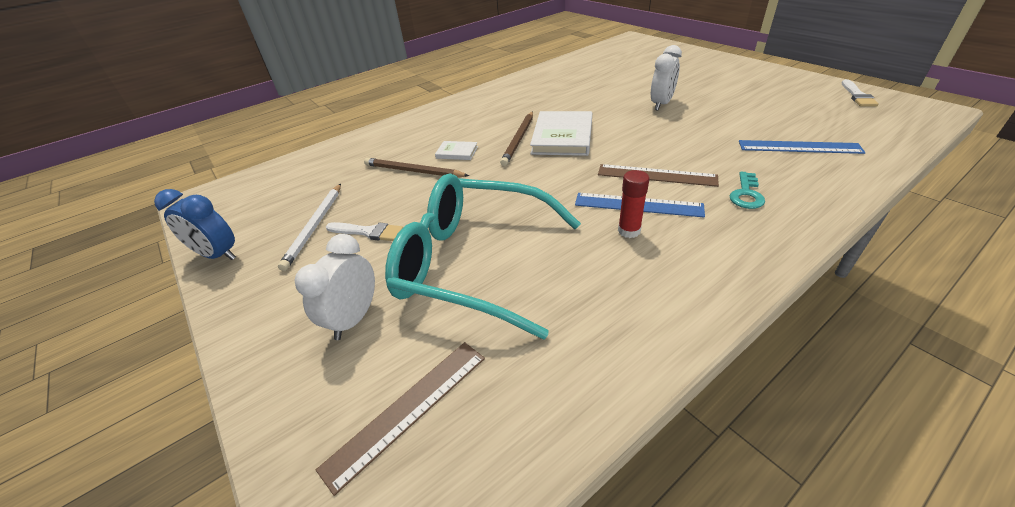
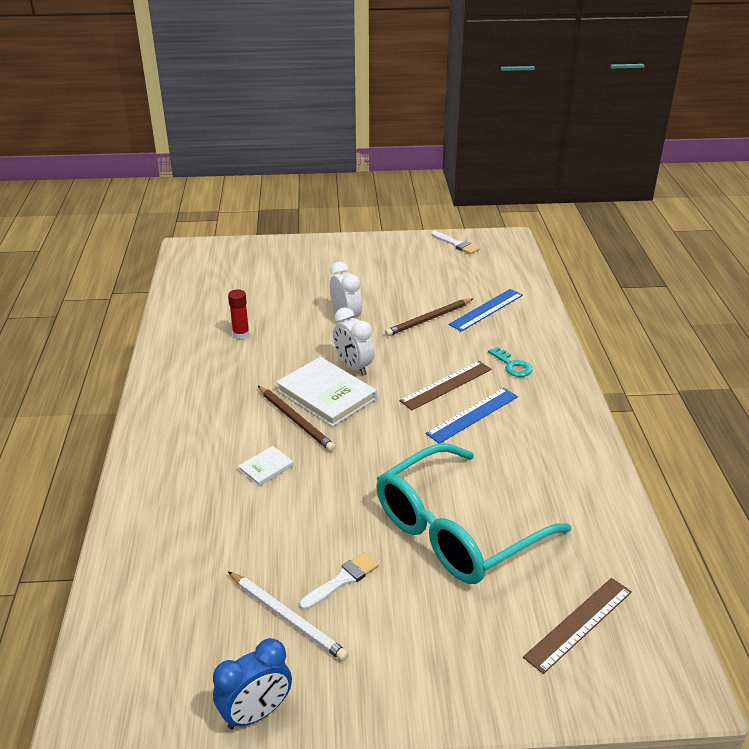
camera: 60 degrees left, 5 degrees down
(354, 318) = (461, 626): white clock -> white clock (353, 367)
(408, 410) = (579, 624): brown ruler -> brown ruler turned 60 degrees clockwise
(413, 171) = (264, 511): brown pencil -> brown pencil (428, 319)
(629, 231) = (497, 436): red glue stick -> red glue stick (241, 334)

